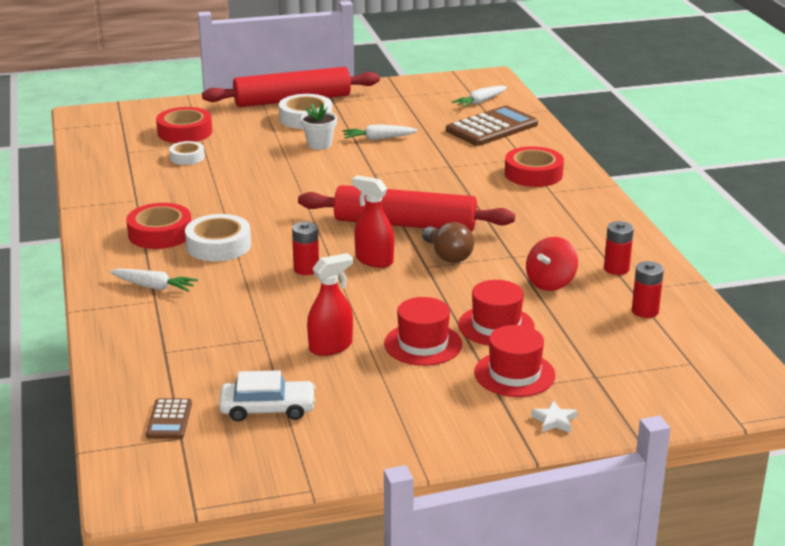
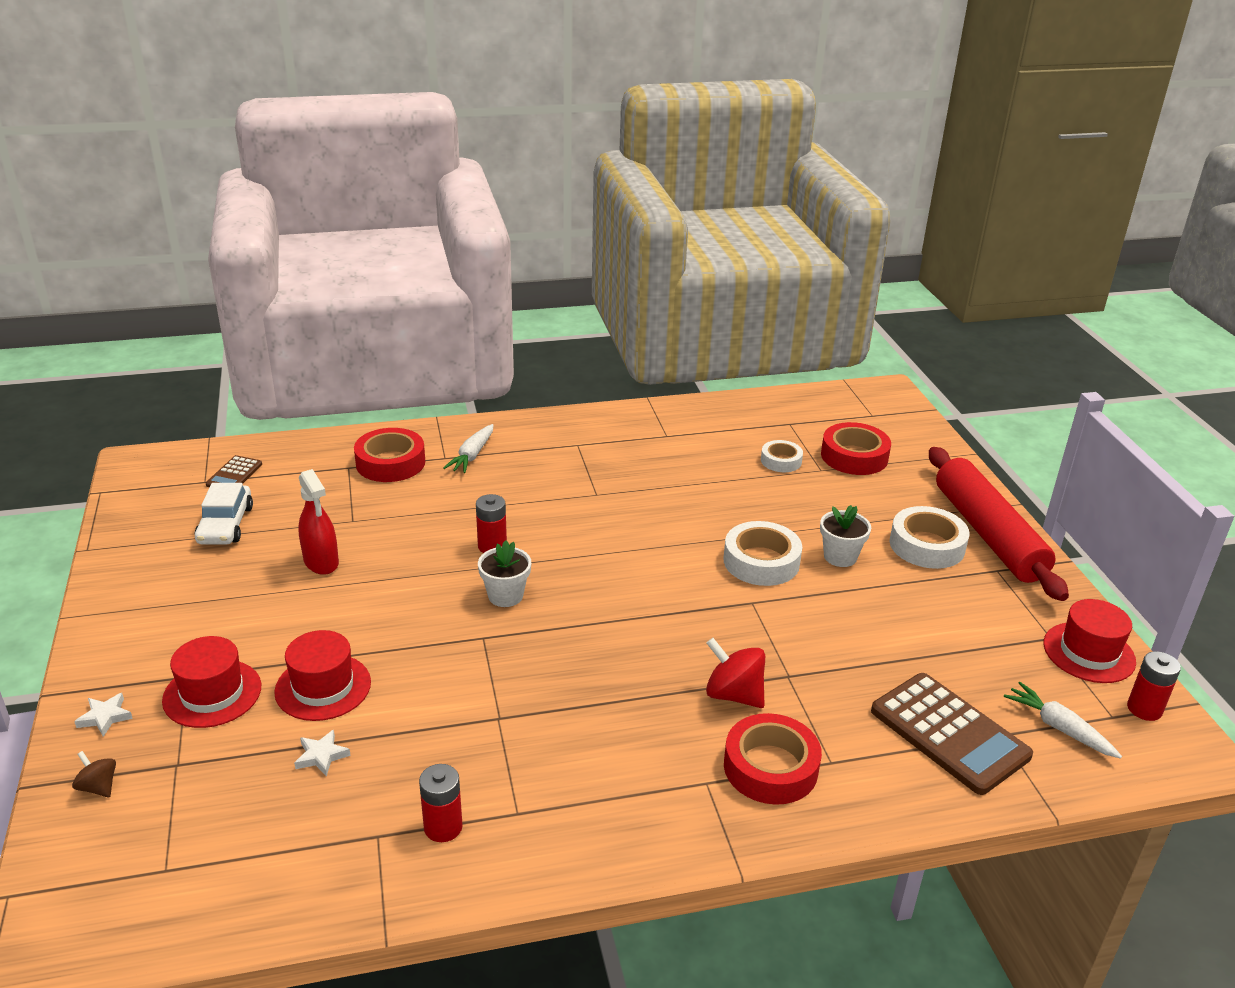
camera: 90 degrees right, 5 degrees up
(160, 233) = (586, 453): red tape -> red tape (390, 463)
(169, 419) = (234, 474): brown calculator -> brown calculator turned 75 degrees counterclockwise
(218, 245) = (555, 489): white tape -> white tape (761, 561)
(374, 260) = (505, 595): red spray bottle -> white flower pot
(378, 138) = (872, 609): white carrot -> none
(405, 224) = (599, 624): red rolling pin -> none
(423, 344) = (303, 626): red hat -> red hat (1089, 652)
(447, 256) = (508, 657): brown light bulb -> none
(550, 283) = (416, 749): red spinning top -> red spinning top (733, 695)
(568, 318) = (321, 756): none -> white star
(629, 406) = (98, 787): none -> brown spinning top
(645, 311) = (314, 841): red battery -> red battery (1144, 709)

